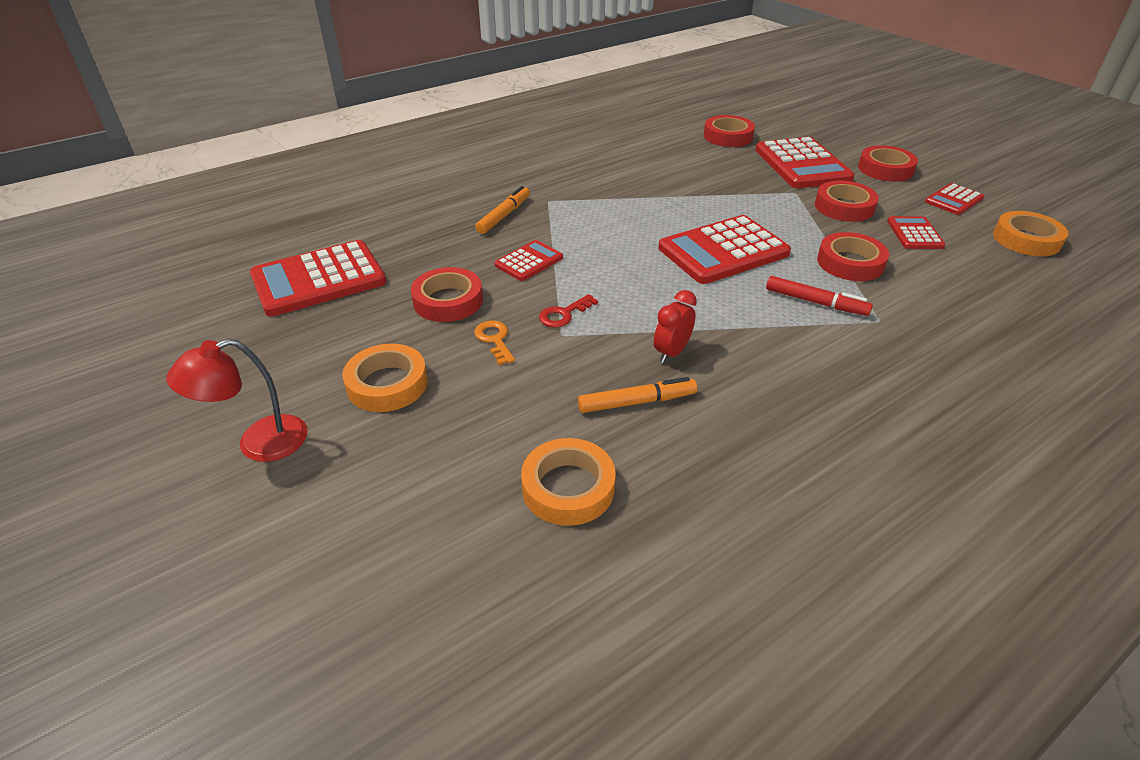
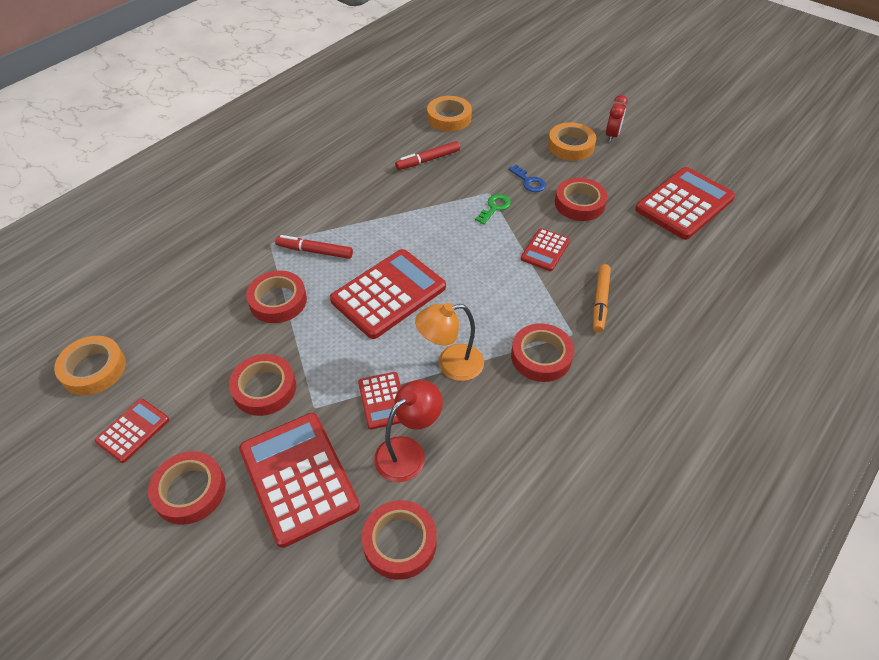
camera: 165 degrees right, 10 degrees up
(259, 443) = (606, 110): red lamp -> red lamp (408, 452)
(495, 340) = (529, 181): orange key -> blue key
(564, 314) = (494, 207): red key -> green key
(586, 192) = (541, 356): none -> red tape
(636, 402) = (428, 160): orange marker -> red marker
(670, 198) = (451, 364): none -> orange lamp
(671, 352) = (414, 193): red clock -> red clock (612, 135)
(915, 234) = (204, 355): red calculator -> red calculator (383, 400)

